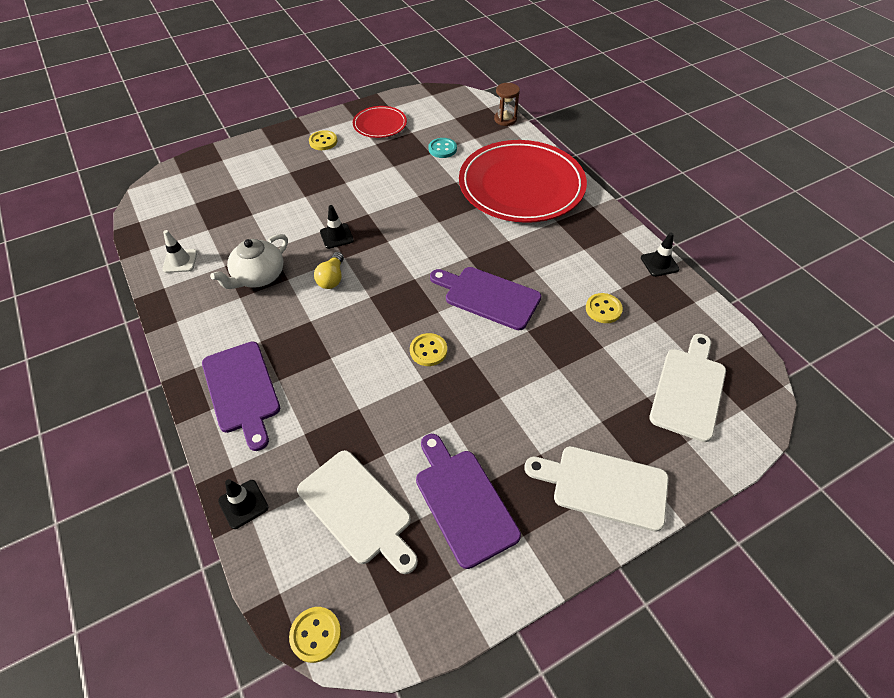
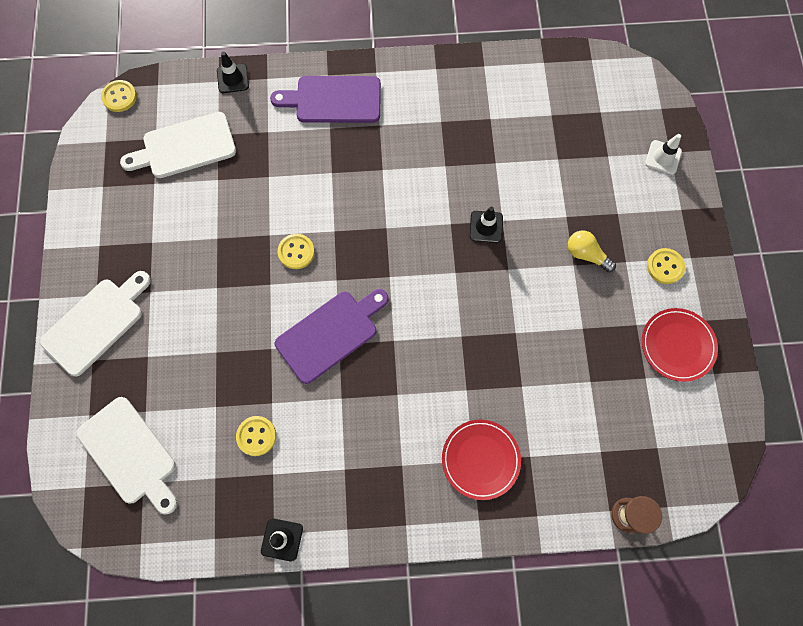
camera: 115 degrees right, 20 degrees up
(180, 261) = (514, 84): white traffic cone -> white traffic cone (663, 157)
(258, 276) = (460, 142): white teapot -> none
(332, 278) = (427, 203): yellow light bulb -> yellow light bulb (586, 254)
(442, 149) = (593, 400): turquoise button -> none
(463, 501) = (147, 217): purple cutting board -> none
(521, 186) = (480, 459): red plate -> red plate, size x0.47

